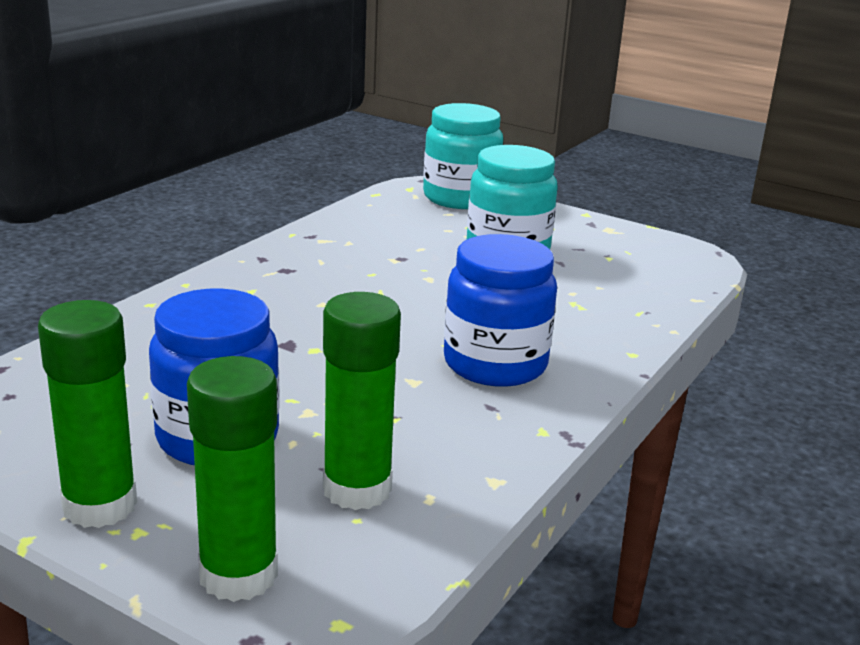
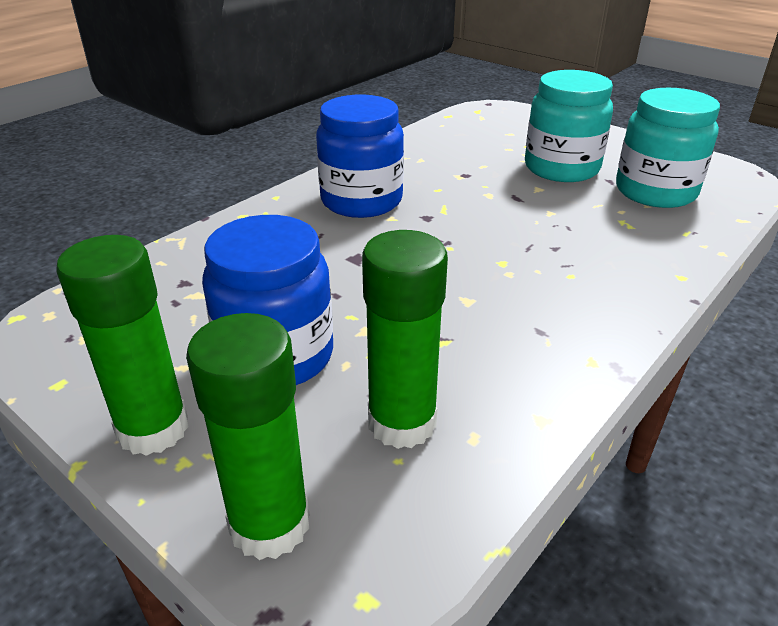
camera: 10 degrees right, 10 degrees up
(460, 198) = (521, 119): turquoise jar -> turquoise jar (655, 192)
(495, 364) = (546, 284): blue jar -> blue jar (361, 201)

